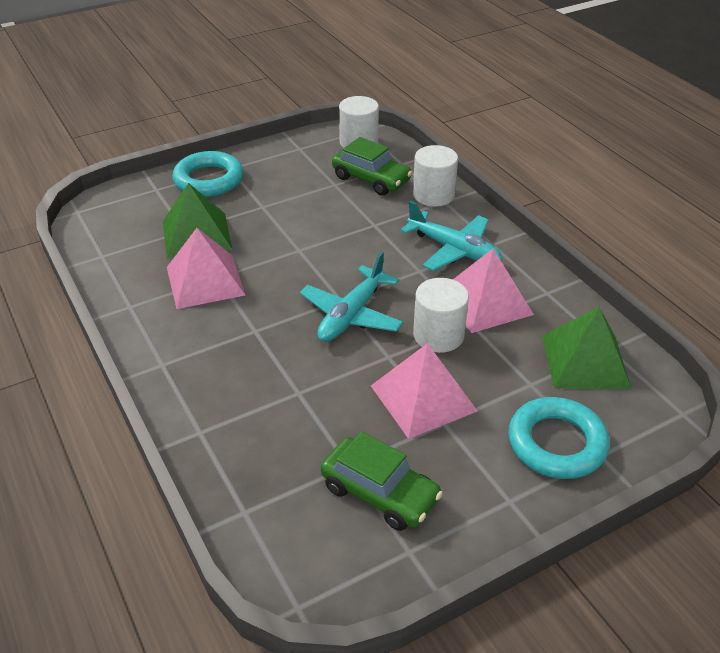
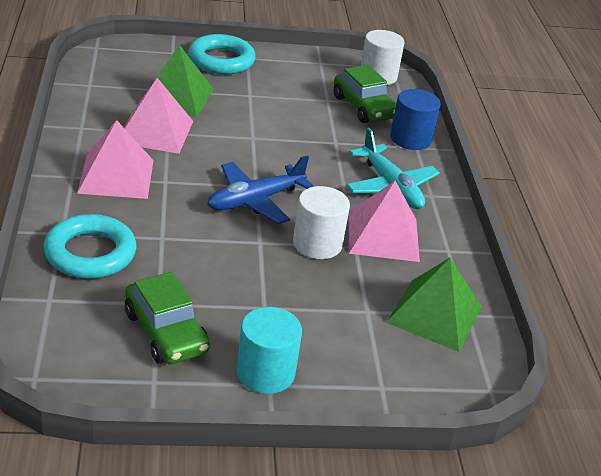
camera: 20 degrees right, 5 degrees down
(351, 315) = (255, 201): turquoise plane -> blue plane
(423, 398) = (262, 283): pink pyramid -> pink pyramid (116, 176)
(433, 195) = (410, 139): white cylinder -> blue cylinder
(497, 490) = (265, 373): none -> turquoise cylinder
(557, 443) = (350, 362): turquoise ring -> turquoise ring (90, 253)

